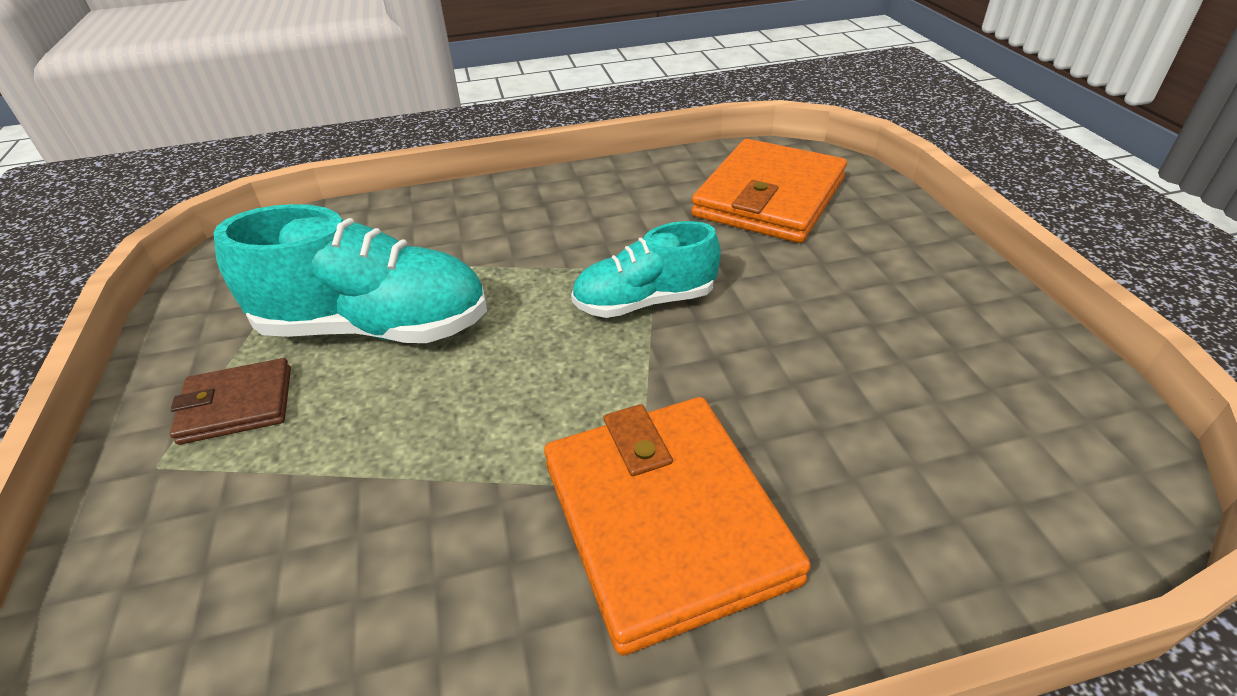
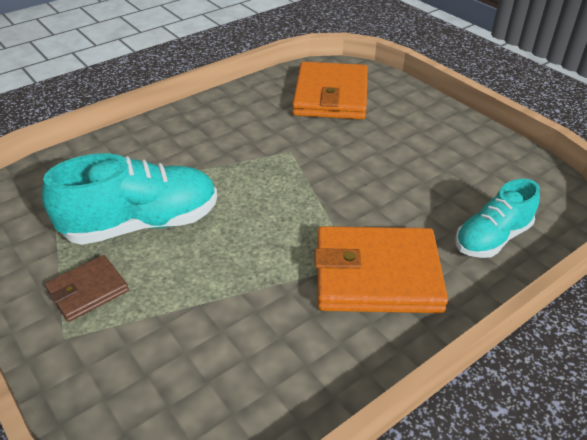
camera: 25 degrees left, 0 degrees up
(645, 302) = (297, 171): turquoise shoe -> turquoise shoe (492, 238)
(666, 520) = (377, 274): orange wallet -> orange wallet turned 45 degrees counterclockwise

